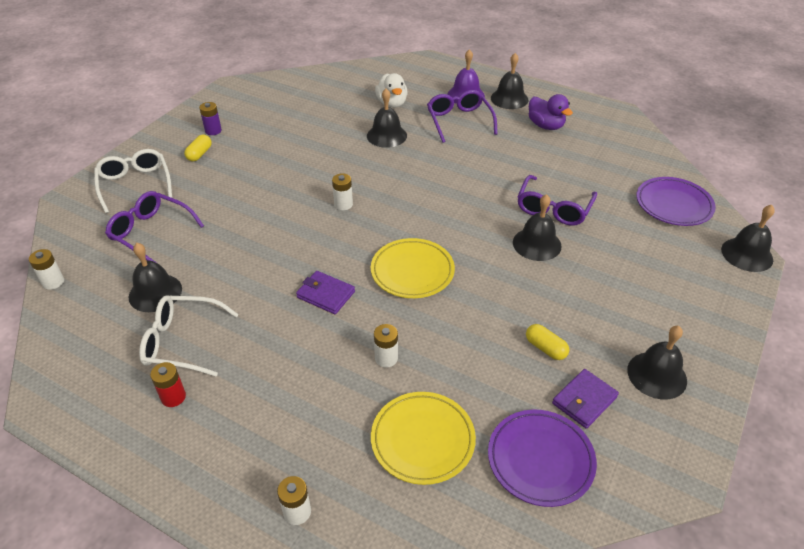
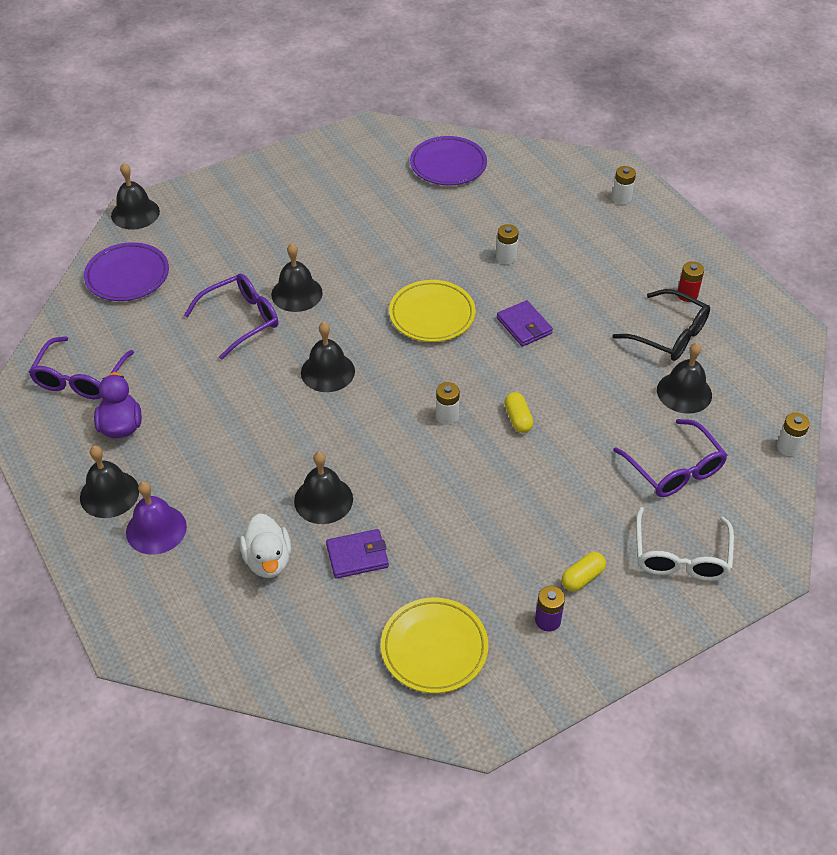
camera: 150 degrees left, 5 degrees up
(182, 342) = (669, 335): white glasses -> black glasses
(392, 103) = (268, 560): white duck -> white duck turned 150 degrees clockwise
(422, 440) = (516, 201): yellow plate -> yellow plate (434, 648)
(459, 121) = (213, 483): purple glasses -> purple glasses (80, 378)
(545, 348) = (379, 217): yellow capsule -> yellow capsule (518, 419)
(584, 400) = (386, 180): purple wallet -> purple wallet (357, 556)
(657, 375) = (320, 173): black bell -> black bell (327, 372)

